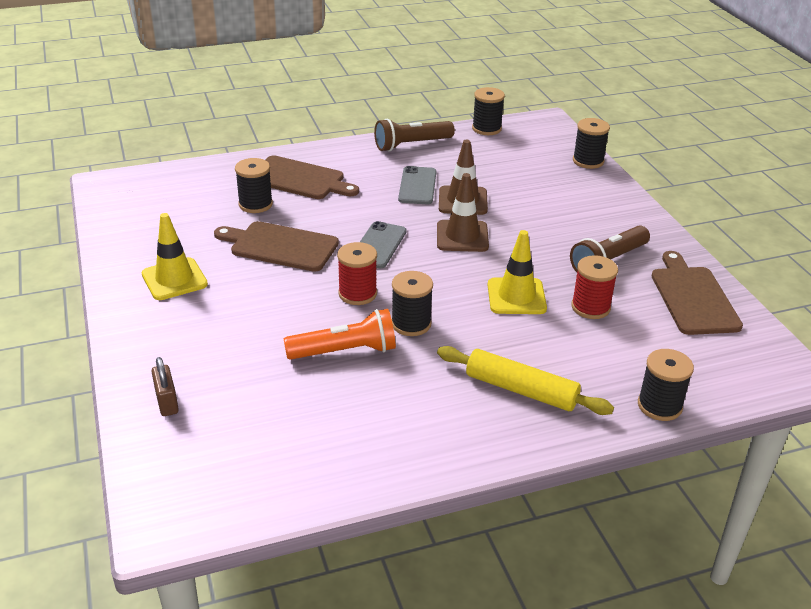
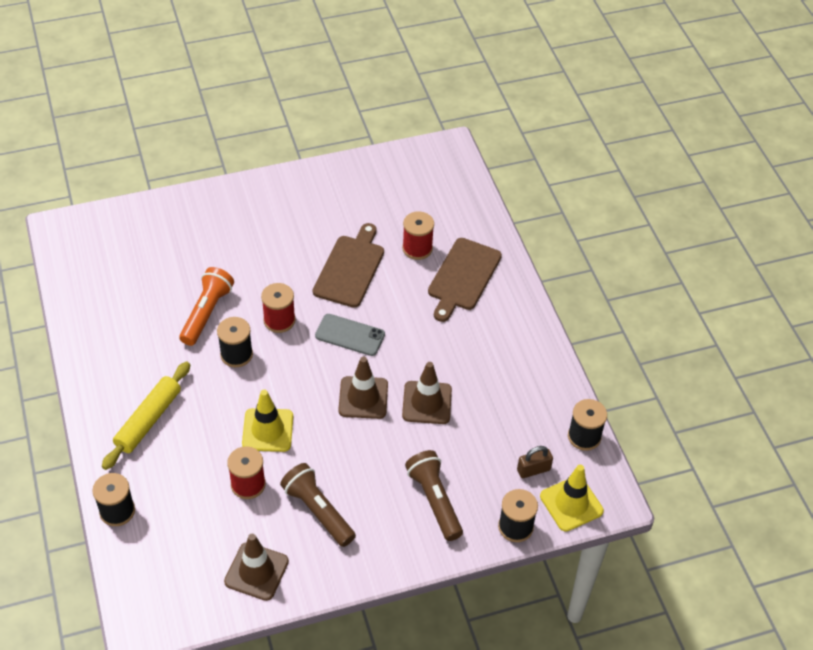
camera: 90 degrees right, 15 degrees up
(167, 402) = (165, 219): brown padlock -> brown padlock (533, 470)
(174, 279) = (305, 207): yellow traffic cone -> yellow traffic cone (571, 503)
(255, 204) = (417, 248): black spool -> red spool
(345, 351) = (207, 313): orange flashlight -> orange flashlight turned 150 degrees counterclockwise
(411, 145) = (539, 365): brown flashlight -> brown flashlight (434, 500)
(417, 186) = (454, 367): grey phone -> none
(693, 297) = (256, 571): brown cutting board -> brown traffic cone

